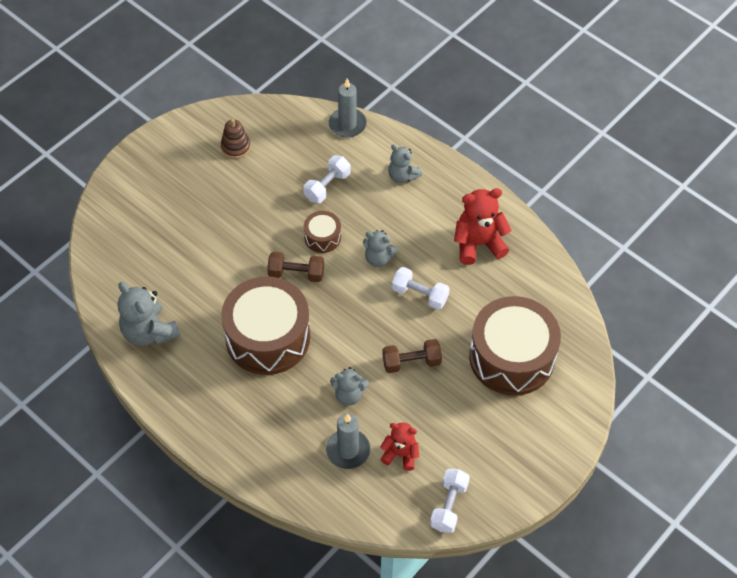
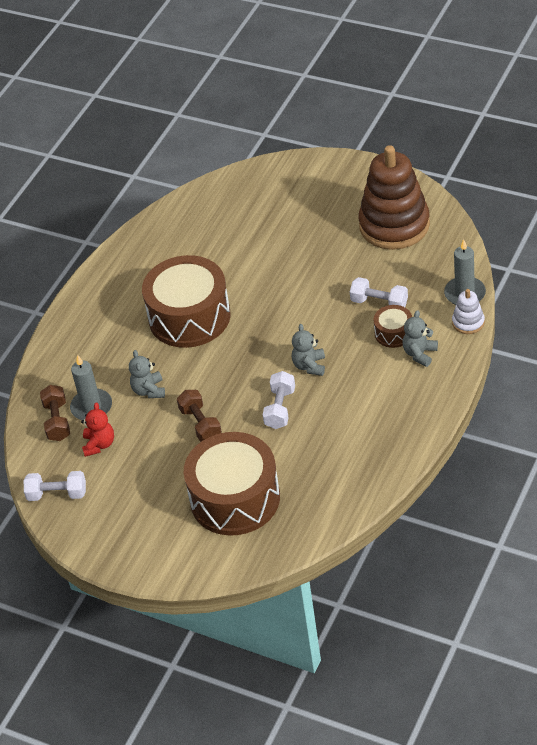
camera: 80 degrees right, 10 degrees down
(149, 332) = (165, 240): grey teddy bear -> none
(235, 147) = (394, 225): brown stacking toy -> brown stacking toy, size x2.31
(296, 273) = (267, 313): brown dumbbell -> brown dumbbell (57, 421)
(322, 237) = (316, 318): brown drum -> brown drum (393, 333)
(382, 132) = (468, 322): none -> white stacking toy
(478, 244) = (362, 436): red teddy bear -> none

